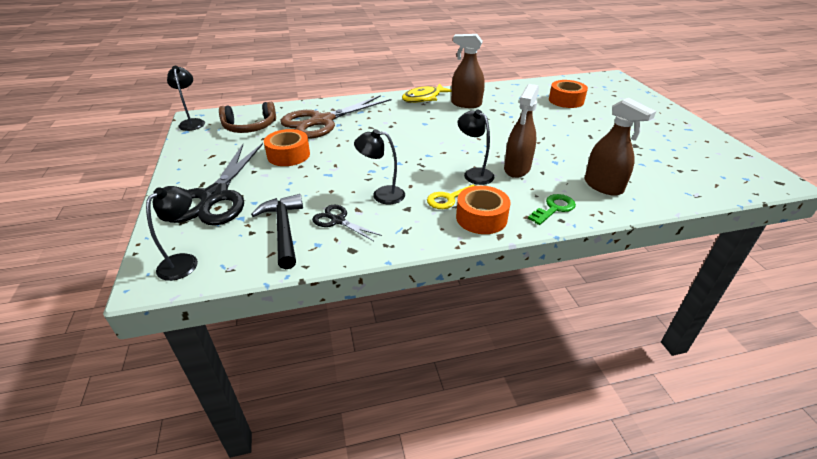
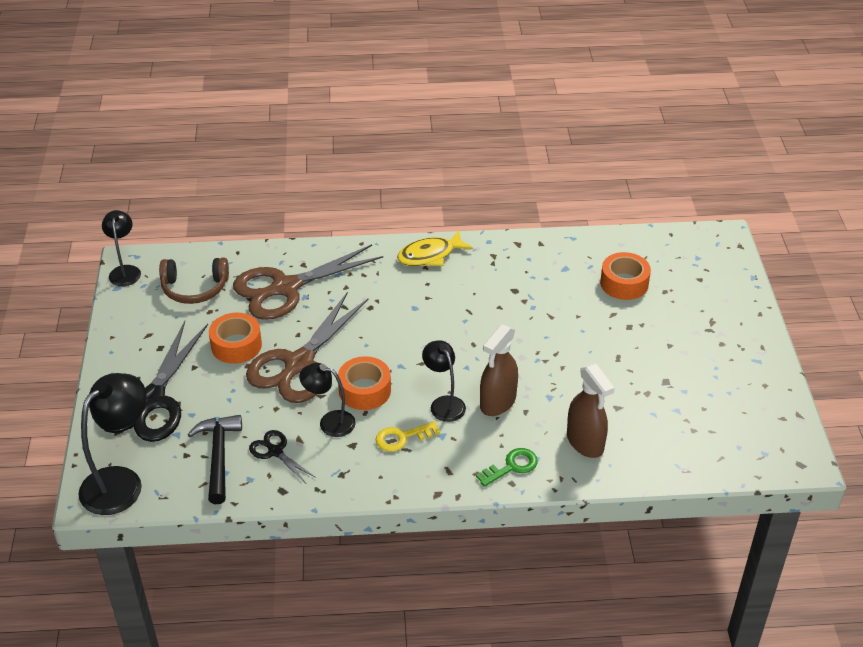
camera: 10 degrees right, 5 degrees up
(184, 261) = (121, 482): black lamp -> black lamp, size x1.66
(344, 161) = (299, 364): none -> brown scissors
(466, 104) = (482, 274): brown spray bottle -> none
(481, 218) = (427, 468): orange tape -> orange tape (364, 390)

